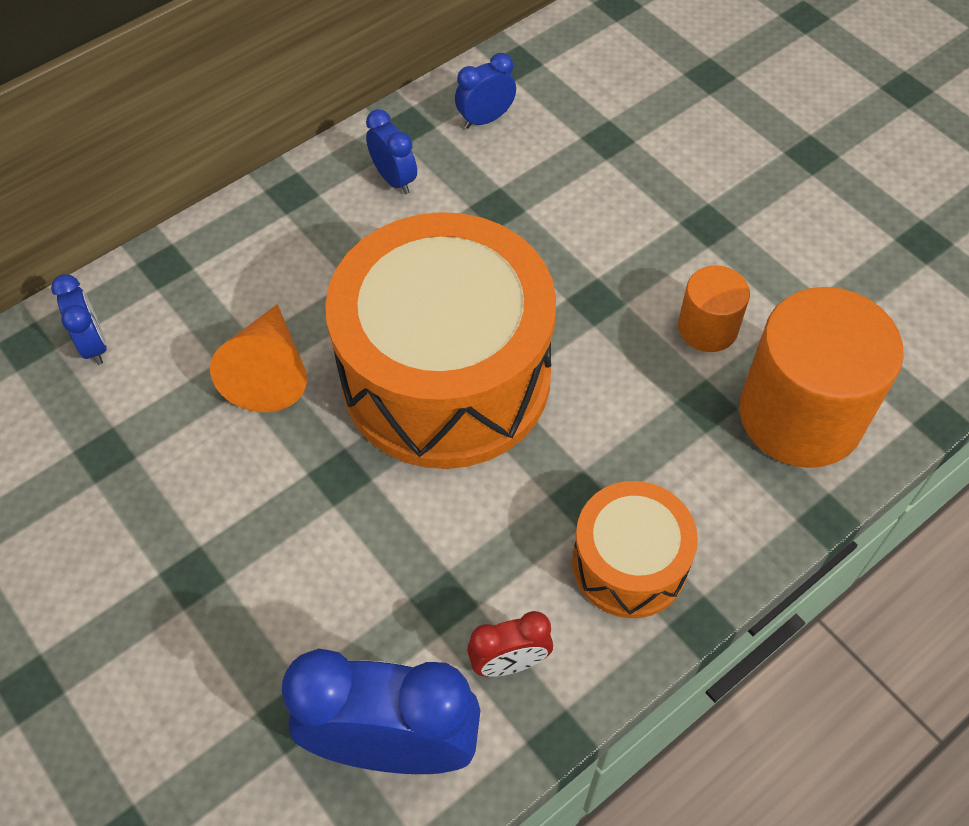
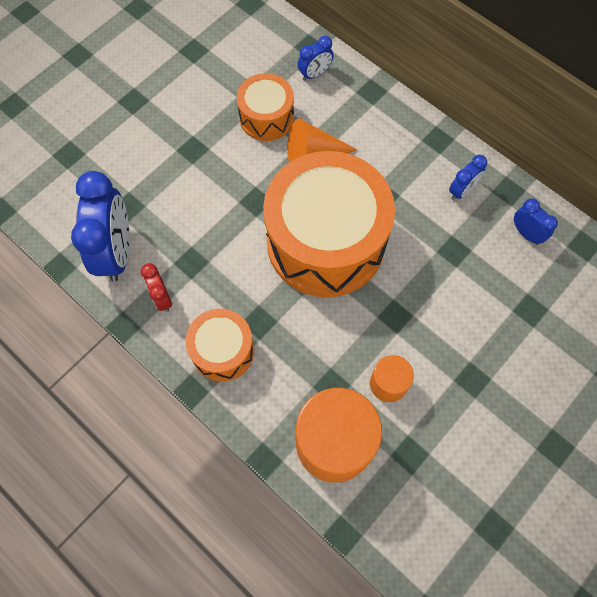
camera: 80 degrees right, 10 degrees up
(162, 436) = (266, 117): none -> orange drum

